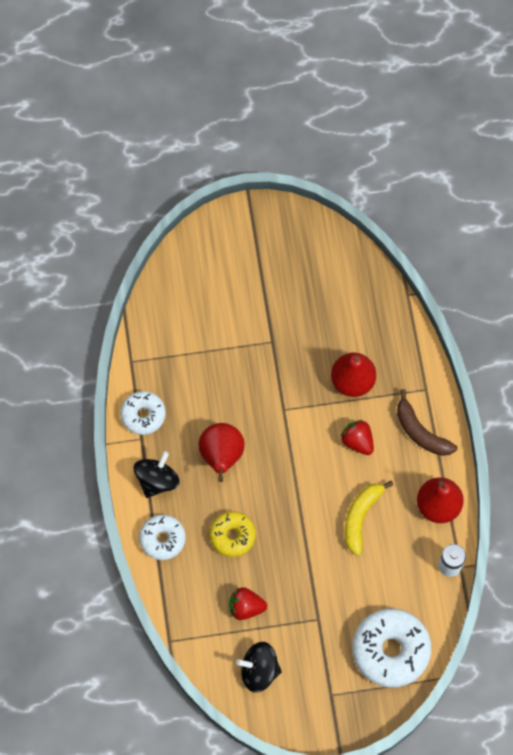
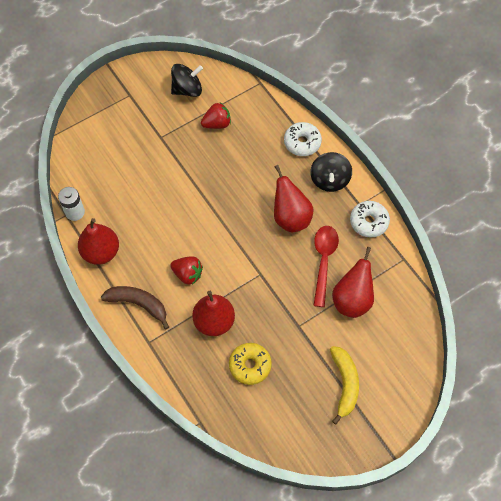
camera: 155 degrees right, 5 degrees down
(206, 343) = (352, 300): none -> red pear
(213, 394) = (323, 261): none -> red spoon
(232, 536) = (252, 165): yellow donut -> yellow donut (250, 365)
(361, 517) = (159, 218): yellow banana -> yellow banana (344, 384)
(390, 650) = (98, 138): white donut -> none

